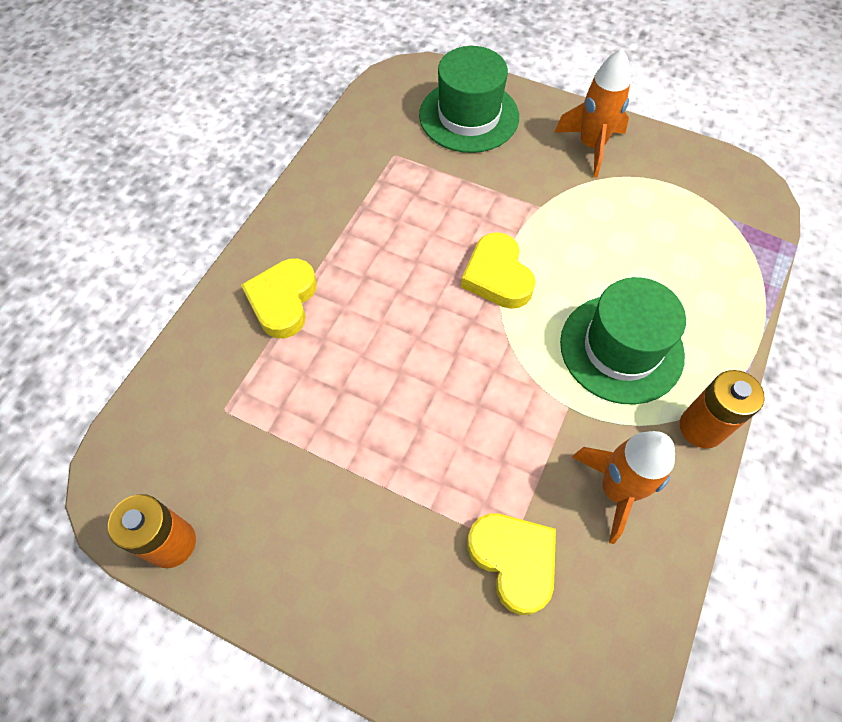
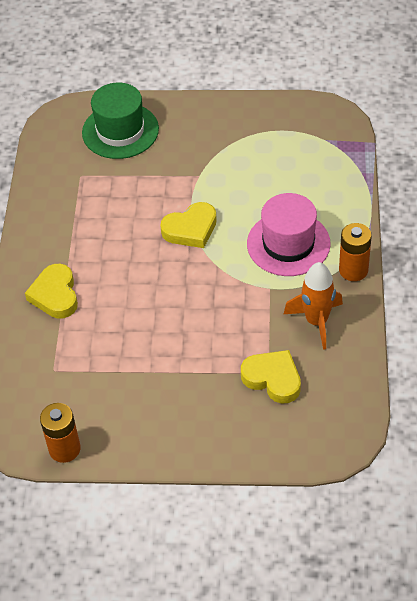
camera: 20 degrees left, 10 degrees down
(497, 276) = (190, 229): yellow heart -> yellow heart turned 75 degrees counterclockwise
(591, 146) = (216, 123): orange rocket -> none
(621, 348) = (288, 244): green hat -> pink hat

